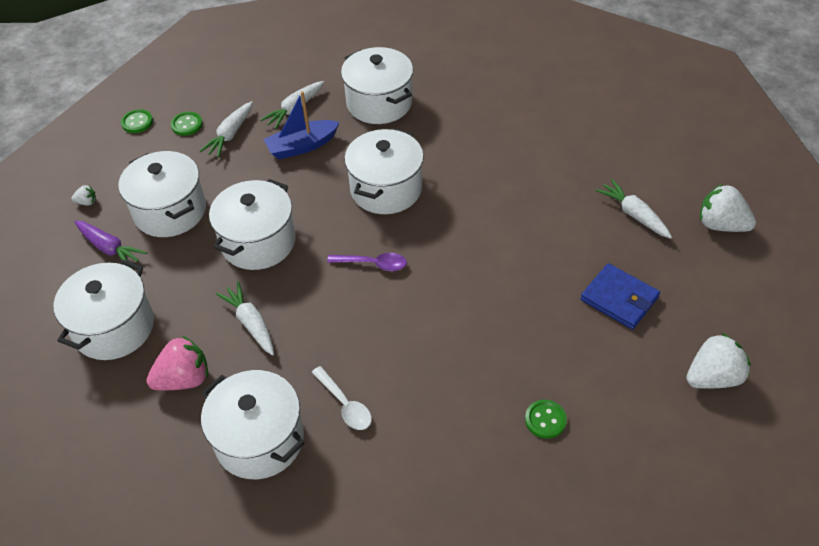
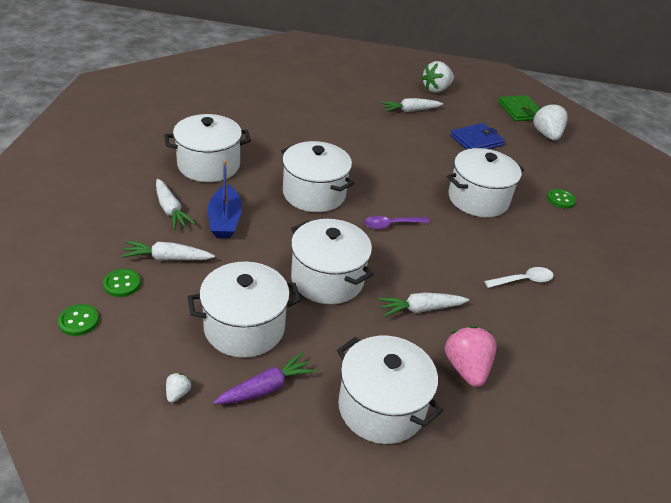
camera: 75 degrees left, 10 degrees down
(230, 135) = (167, 258): white carrot -> white carrot turned 135 degrees clockwise
(259, 440) = (544, 336): white pot -> white pot (478, 199)
(373, 264) = (391, 225): purple spoon -> purple spoon turned 135 degrees counterclockwise
(757, 332) = (520, 111): none -> green wallet

